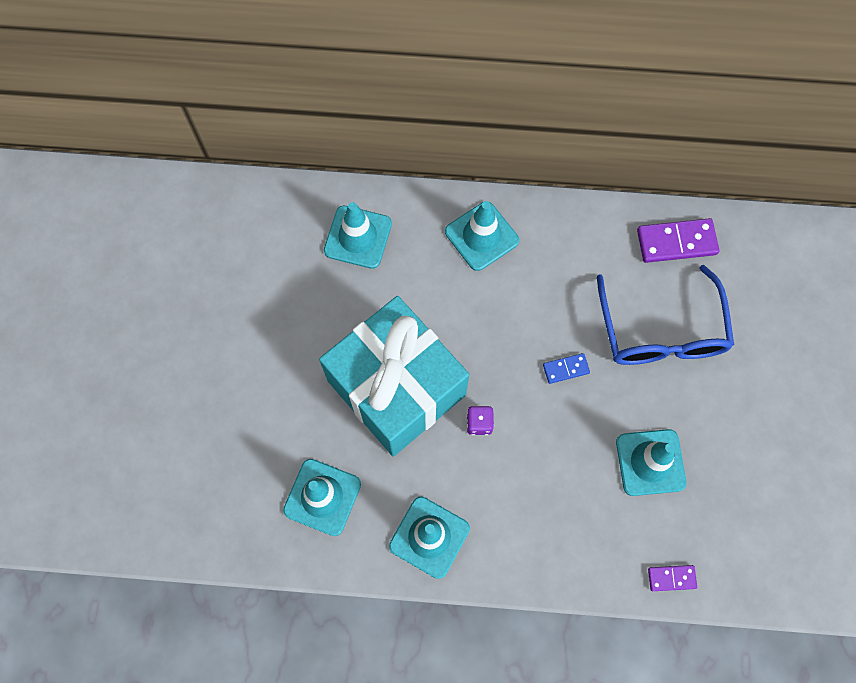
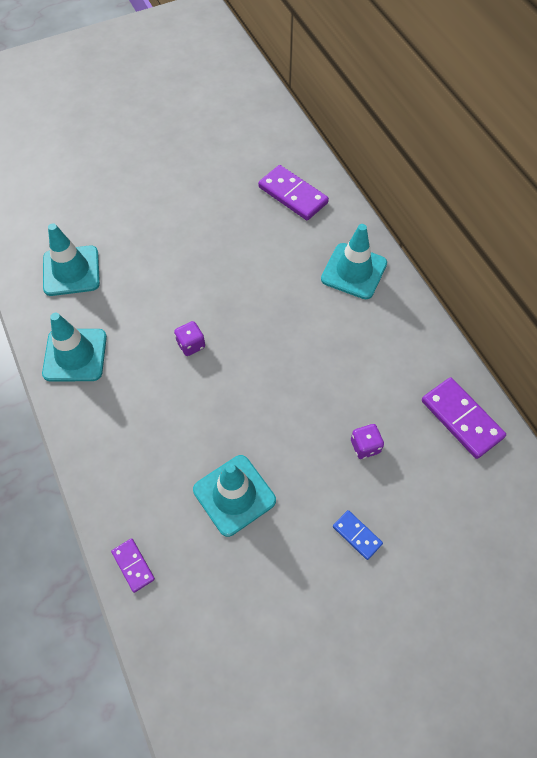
camera: 60 degrees right, 10 degrees down
(358, 237) = (293, 195): turquoise traffic cone -> purple domino
(396, 387) = (186, 275): turquoise gift -> none
(566, 369) = (279, 386): blue domino -> blue domino (357, 535)
(661, 332) = (365, 446): blue glasses -> purple dice

